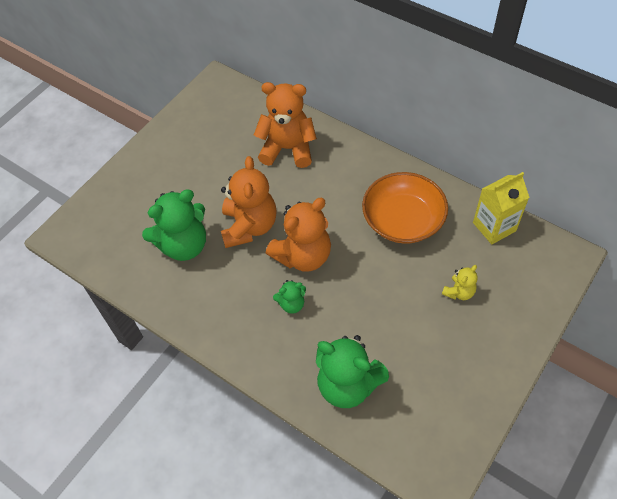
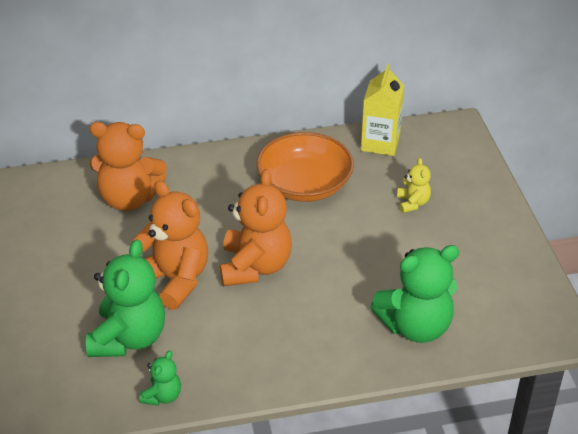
camera: 50 degrees left, 15 degrees down
(288, 149) = (129, 198): orange teddy bear -> orange teddy bear turned 135 degrees counterclockwise
(292, 304) = (294, 307): green teddy bear -> green teddy bear (162, 396)

